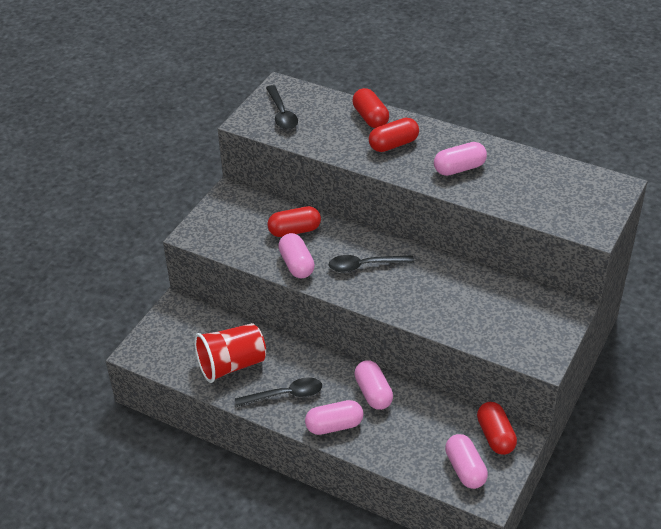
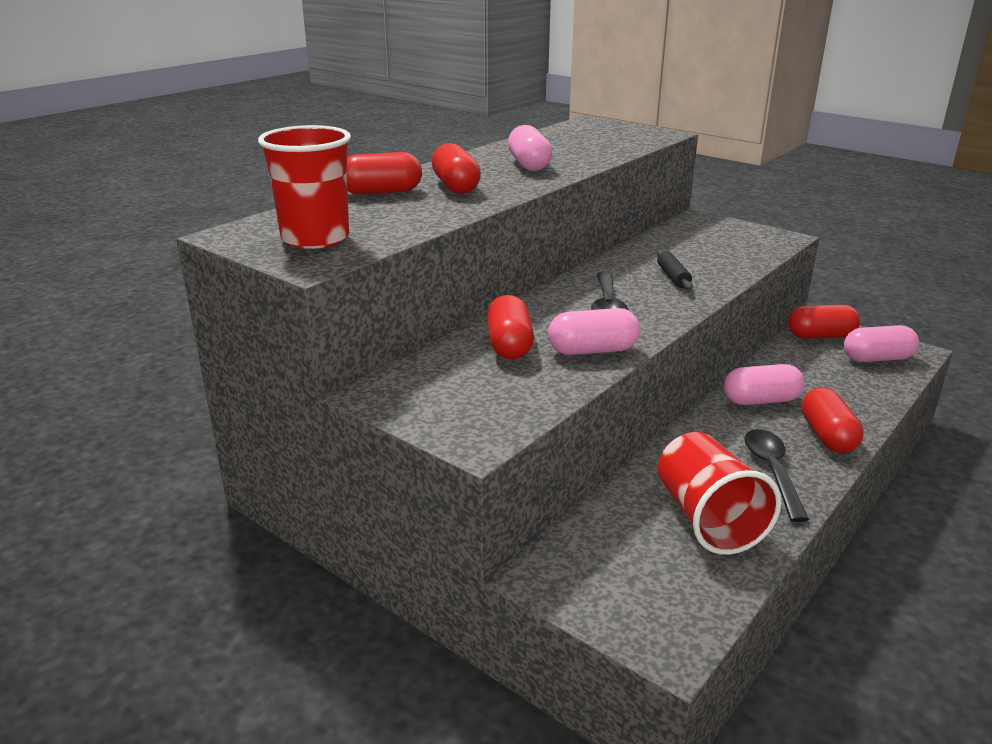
camera: 80 degrees left, 15 degrees down
(282, 114) = (315, 238): black spoon -> red cup
(334, 426) = (827, 436): pink capsule -> red capsule
(425, 295) = (673, 277): none -> black rolling pin

